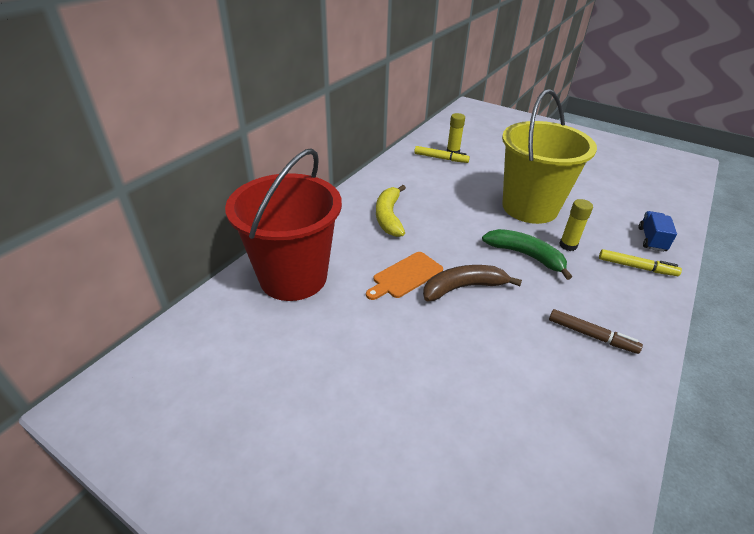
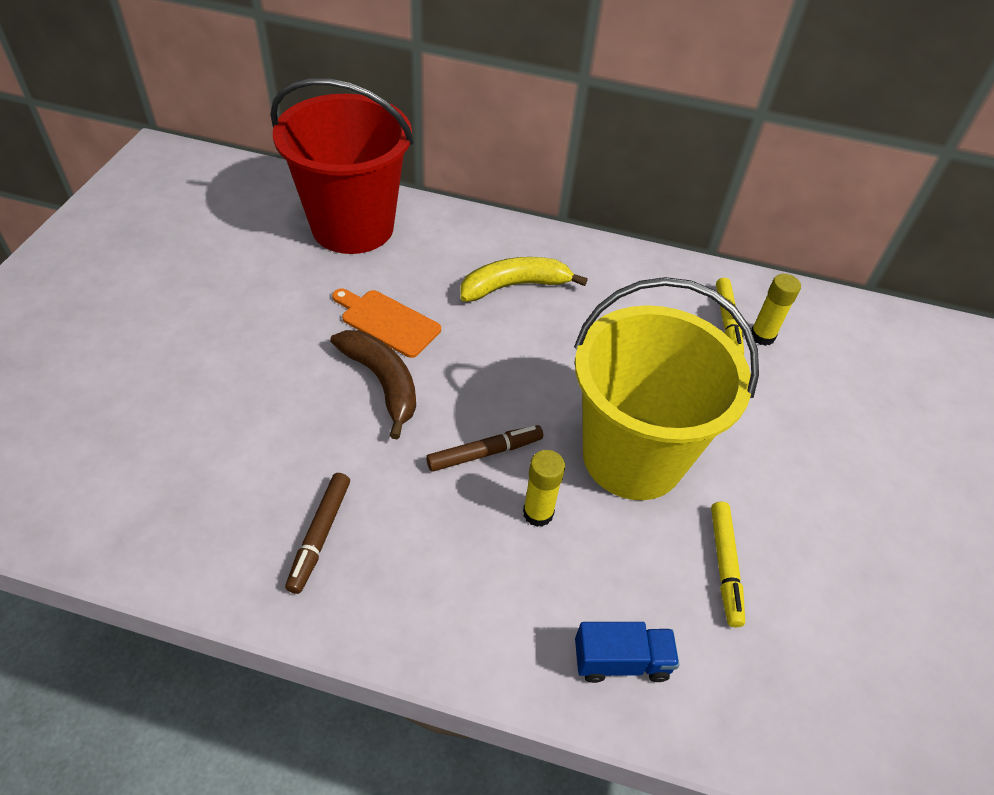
camera: 70 degrees right, 10 degrees up
(525, 255) = (485, 453): green banana -> brown marker
(636, 267) = (515, 620): yellow marker -> yellow marker (725, 566)

